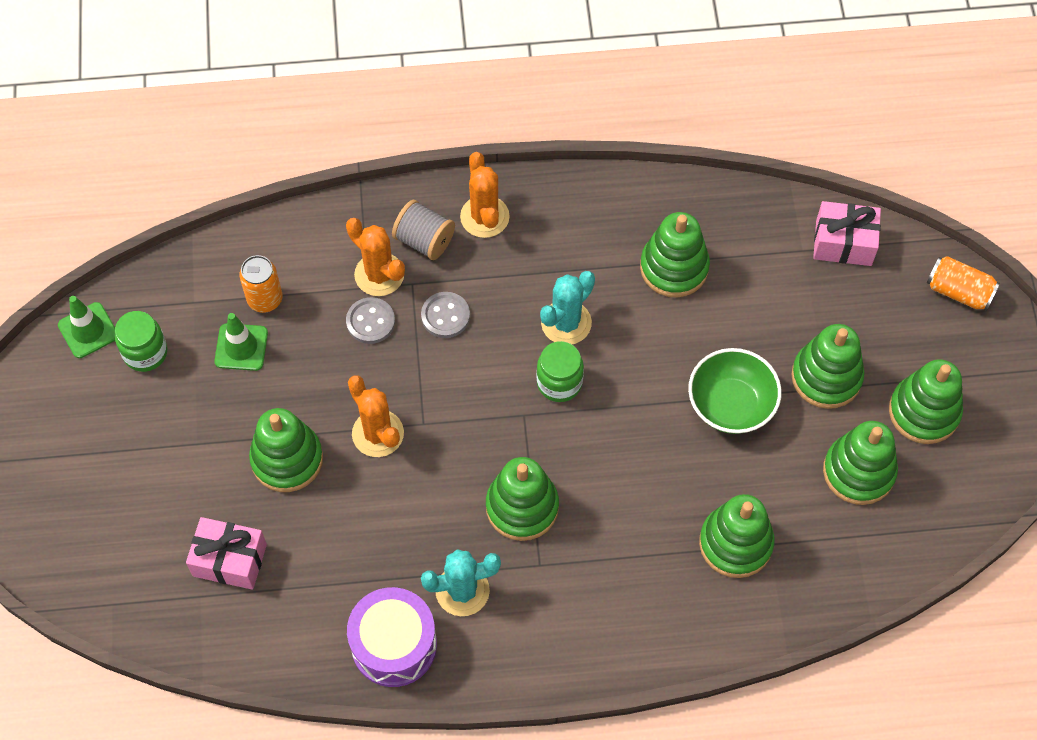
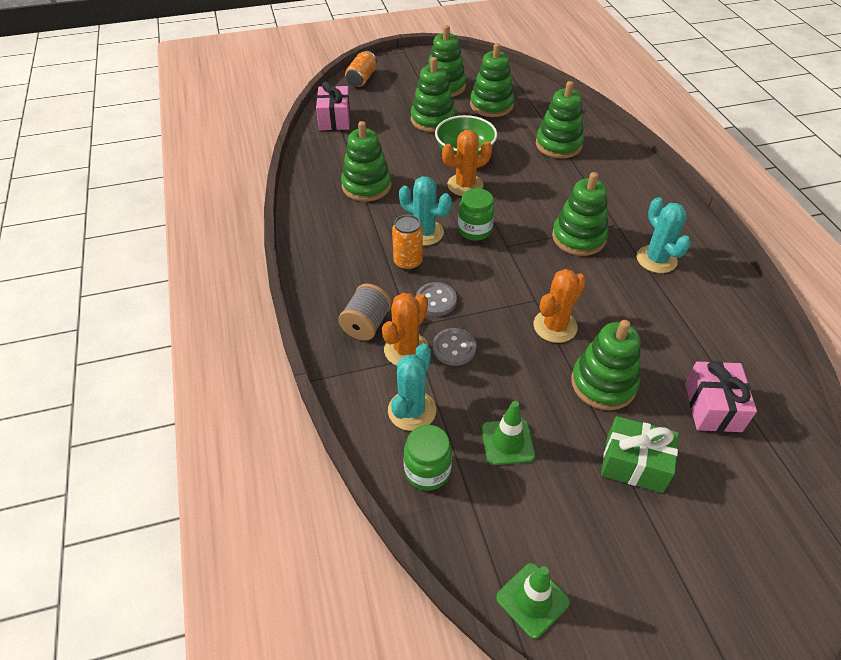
camera: 100 degrees left, 15 degrees down
(145, 353) = (540, 530): green jar -> green jar (427, 471)
(186, 455) = (634, 464): none -> green gift
(265, 299) = (451, 433): orange can -> orange can (408, 262)
(300, 268) = (412, 410): none -> turquoise cactus
(394, 645) = (717, 289): purple drum -> none
(484, 217) = (337, 289): orange cactus -> orange cactus (465, 185)

